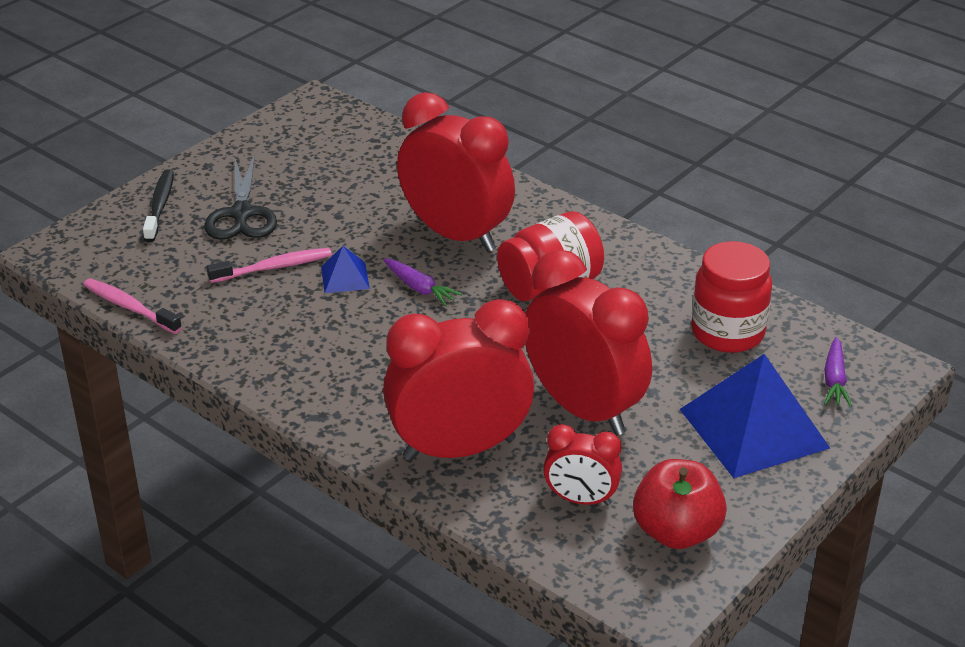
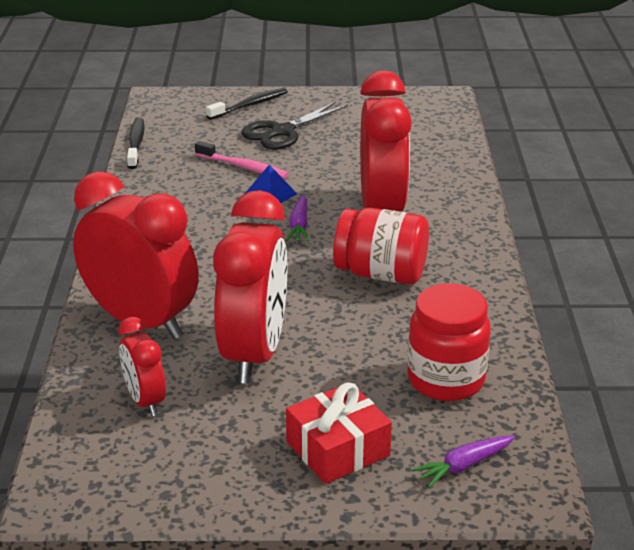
camera: 50 degrees right, 5 degrees down
(130, 307) = (136, 144): pink toothbrush -> black toothbrush
(676, 532) = (158, 465): red apple -> none
(753, 428) = (338, 449): blue pyramid -> red gift

